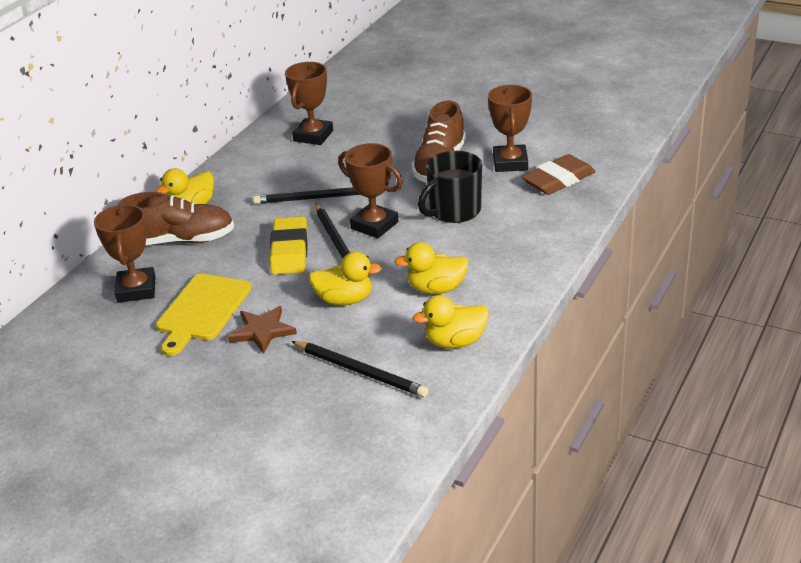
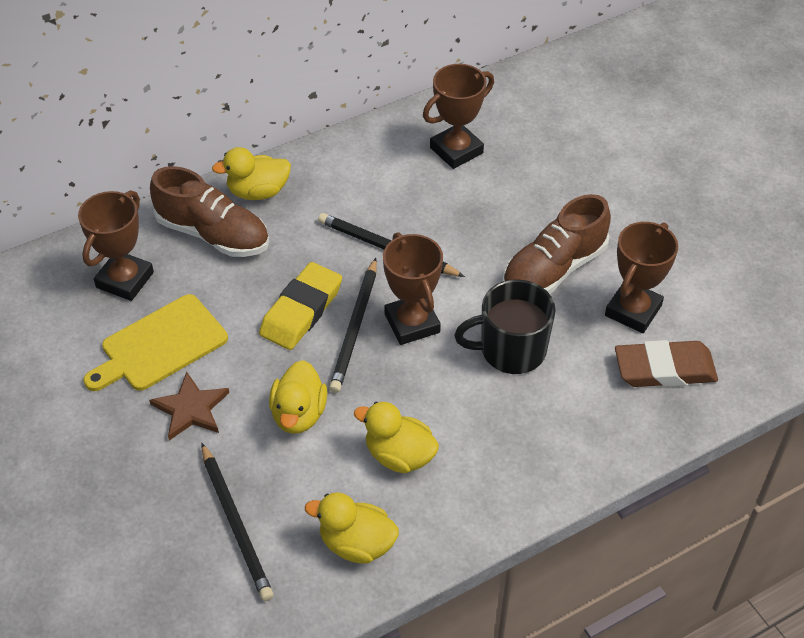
camera: 30 degrees right, 15 degrees up
(344, 300) = (299, 414): yellow duck -> yellow duck turned 60 degrees clockwise

